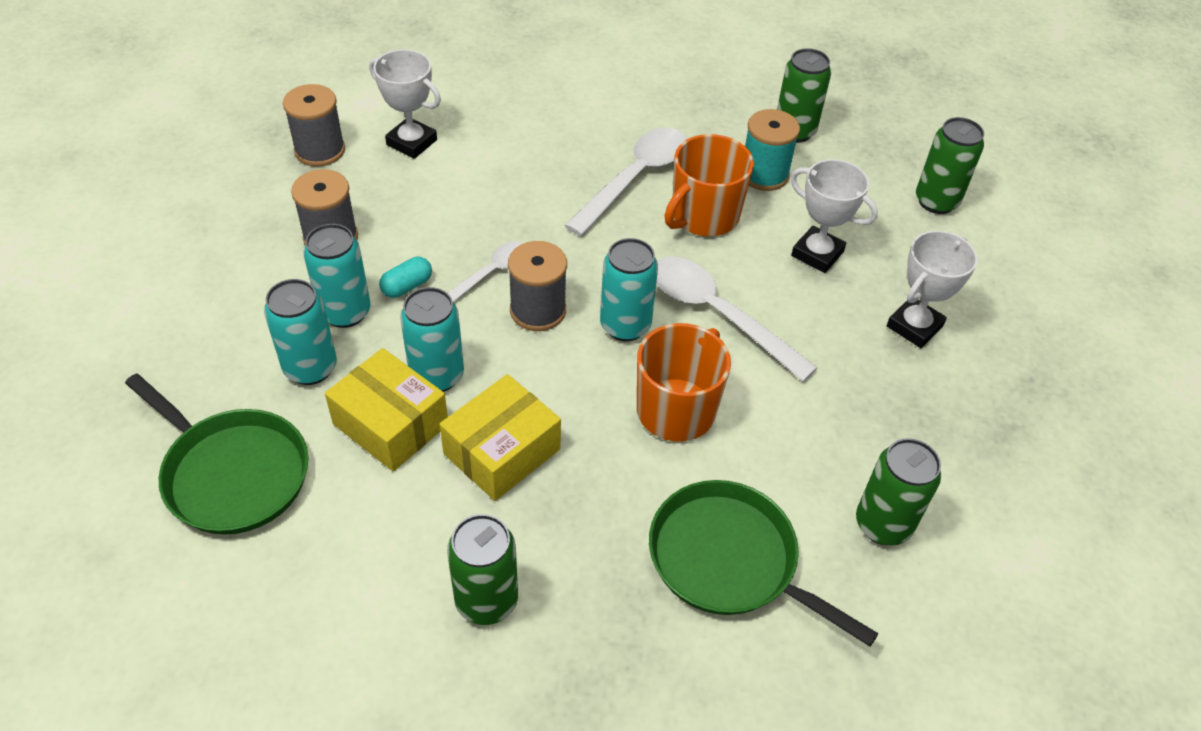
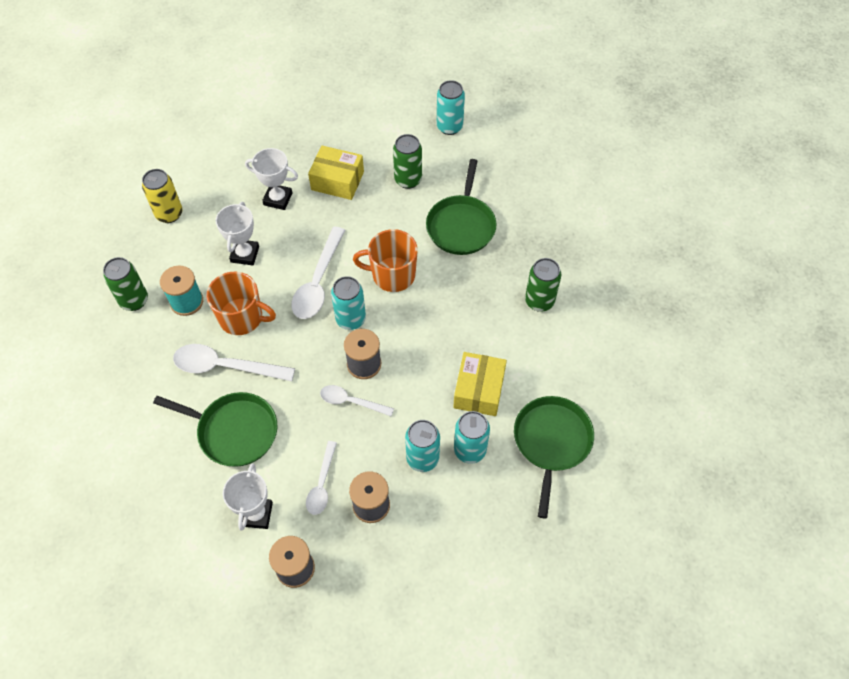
camera: 115 degrees left, 10 degrees up
(399, 206) = (322, 484): none -> white spoon
(407, 286) = (385, 438): turquoise capsule -> none
(437, 376) = (437, 387): turquoise can -> turquoise can (449, 127)
(502, 451) = (463, 334): yellow box -> yellow box (337, 181)
(534, 158) = (234, 431): none -> green pan
(936, 201) = (169, 214): green can -> yellow can

